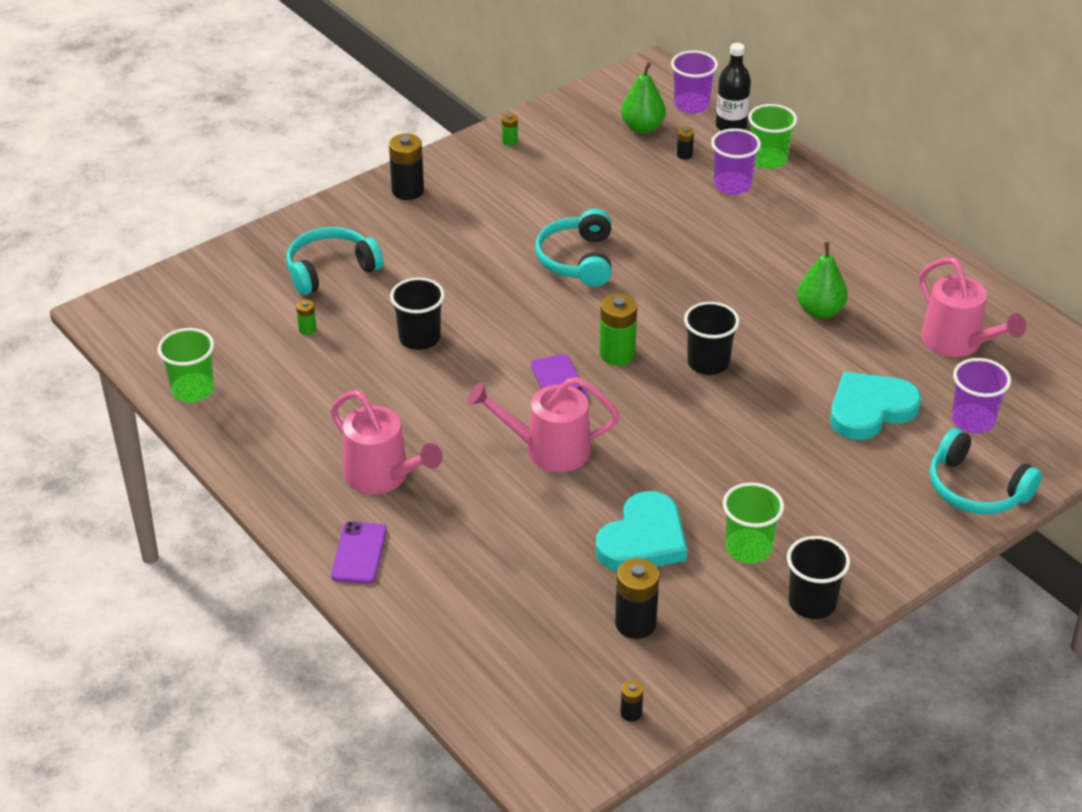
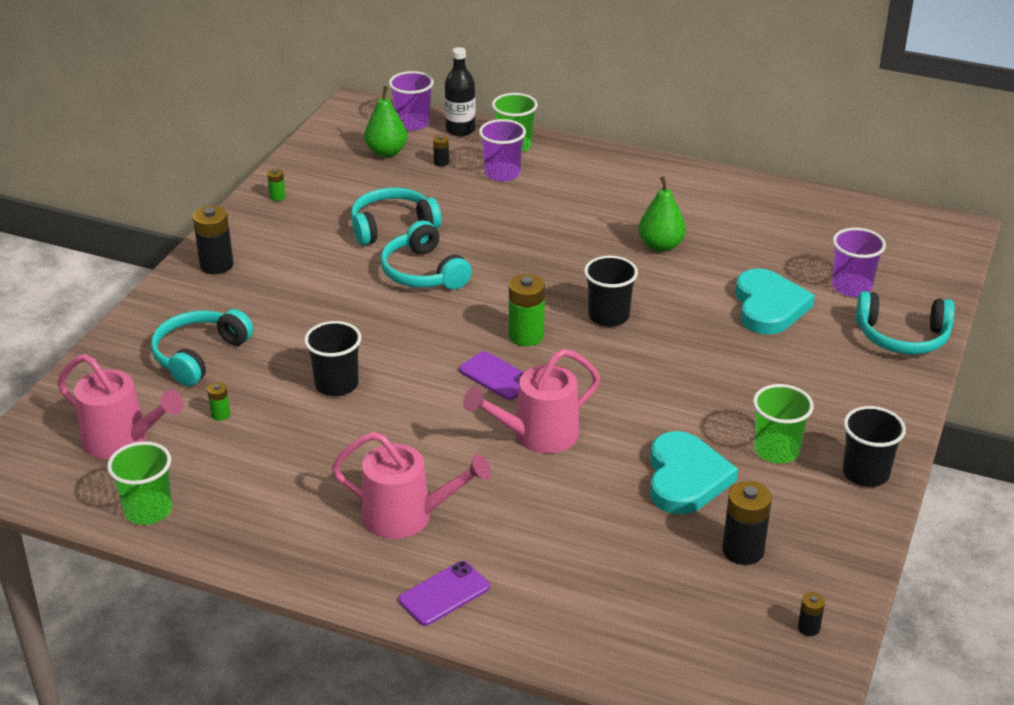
camera: 30 degrees left, 5 degrees down
(359, 553) = (444, 593): purple phone -> purple phone turned 75 degrees clockwise
(587, 204) = (392, 226): none -> turquoise headphones
(870, 409) = (769, 306): turquoise heart -> turquoise heart turned 150 degrees clockwise
(958, 343) = (787, 234): pink watering can -> pink watering can (123, 440)

